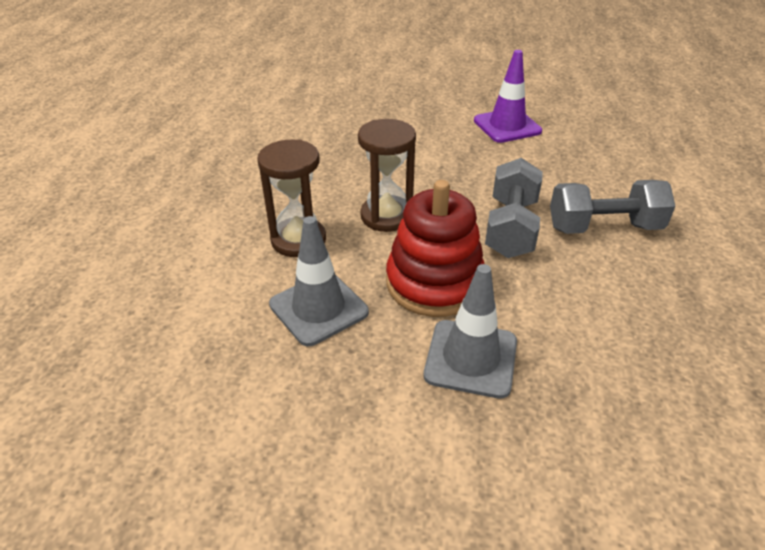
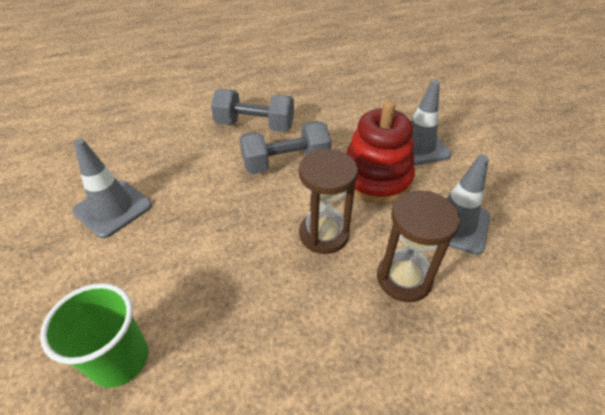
camera: 120 degrees left, 5 degrees up
(362, 114) = (120, 359): none -> green cup
(507, 126) = (113, 208): purple traffic cone -> grey traffic cone
(604, 227) = (255, 125): grey dumbbell -> grey dumbbell turned 45 degrees counterclockwise

